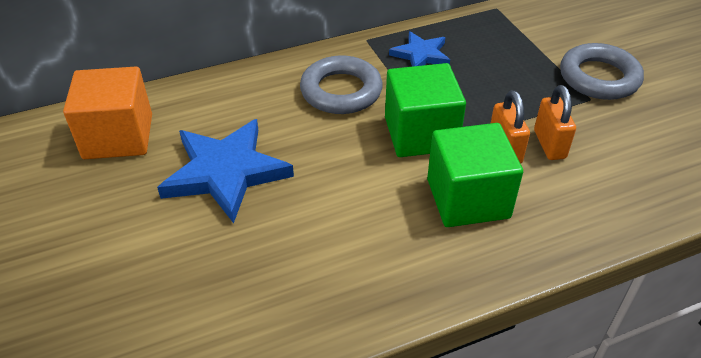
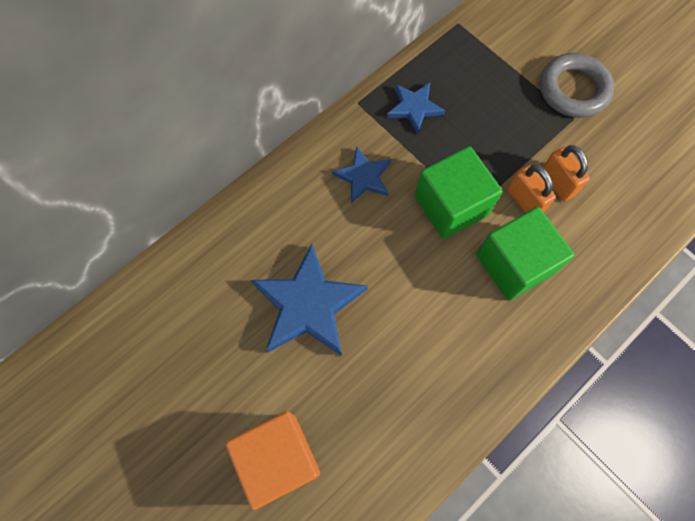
camera: 20 degrees left, 25 degrees up
(118, 136) = (192, 297): orange cube -> orange cube (278, 458)
(341, 91) = (363, 177): grey ring -> blue star

